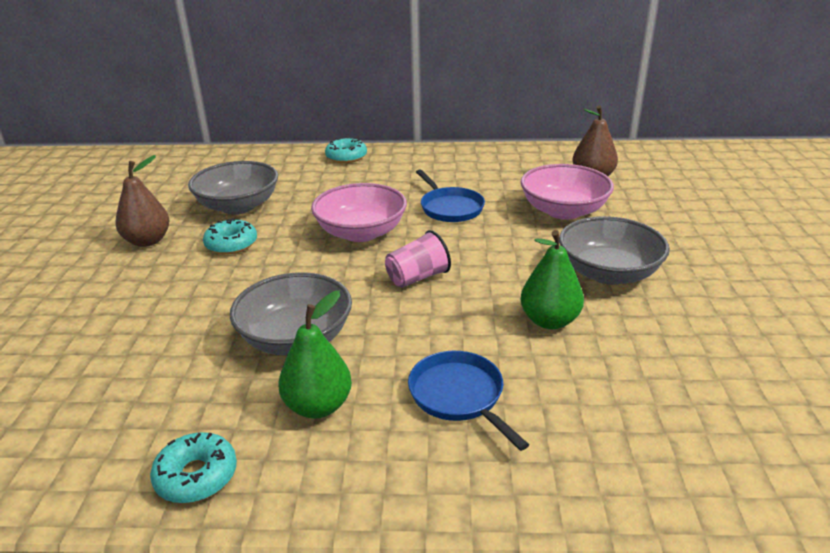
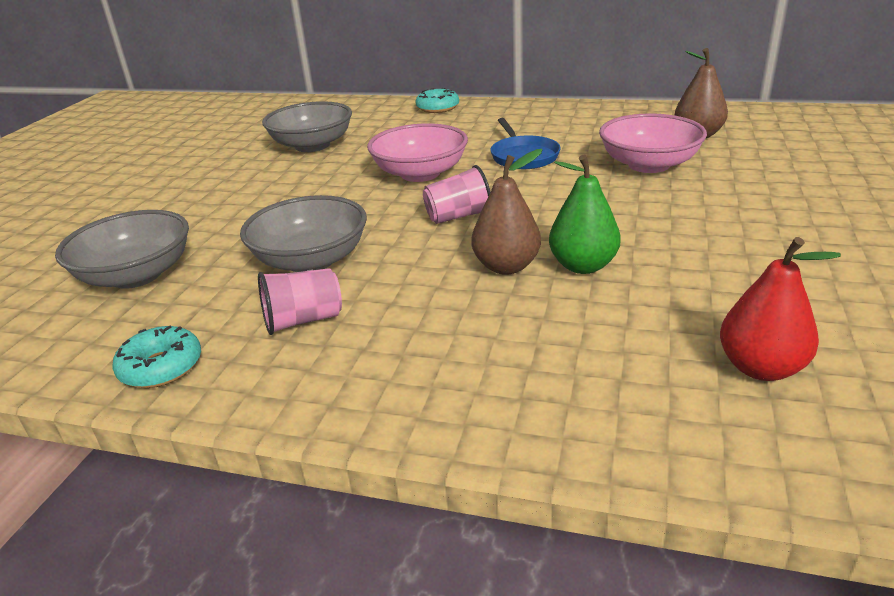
camera: 15 degrees right, 0 degrees up
(148, 241) = (216, 170): brown pear -> brown pear (506, 266)
(231, 244) = (290, 177): turquoise donut -> none
(318, 406) = (303, 320): green pear -> pink cup
(459, 396) = (450, 326): blue pan -> none
(608, 273) = (673, 226): grey bowl -> grey bowl (136, 275)
(729, 406) = (761, 368): none -> red pear

